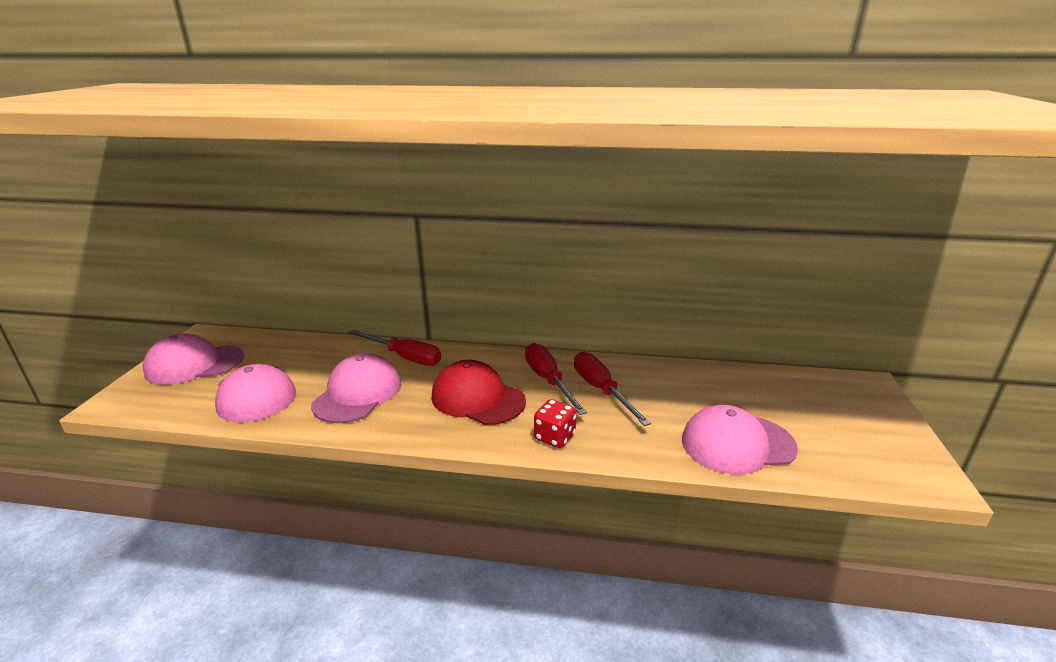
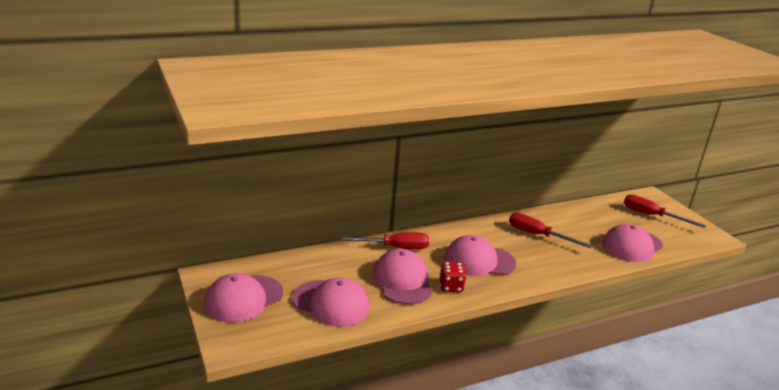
camera: 35 degrees left, 0 degrees up
(477, 398) = (479, 261): red cap -> pink cap
(548, 380) = (503, 238): red screwdriver -> red screwdriver (652, 216)
(554, 437) = (548, 269): red dice -> red dice (451, 286)

